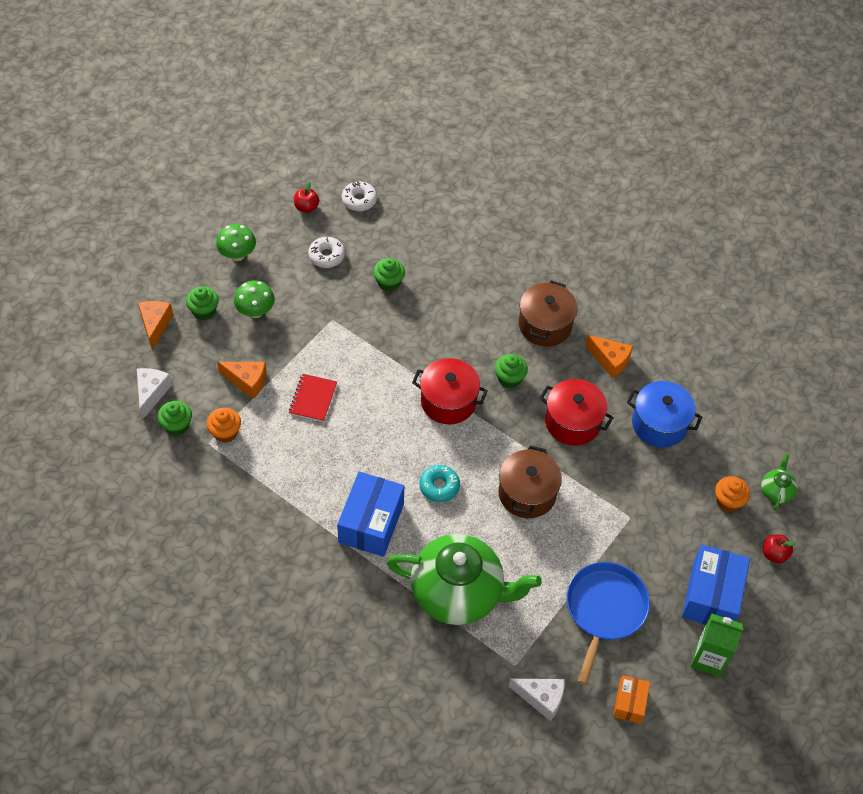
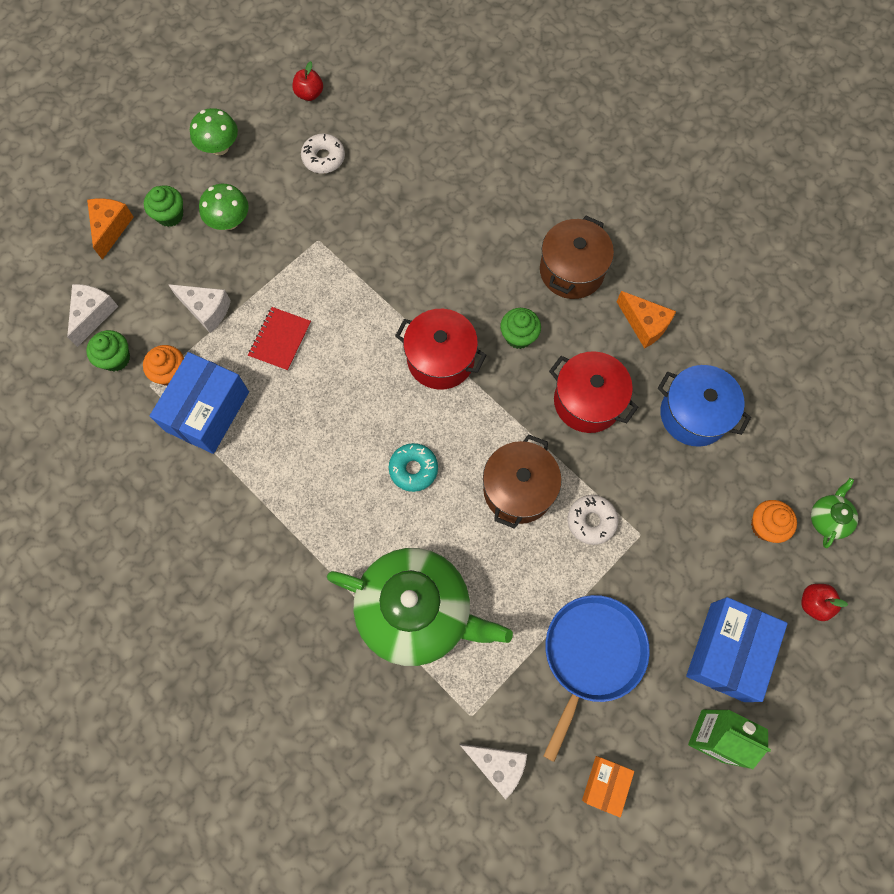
camera: 10 degrees right, 15 degrees up
(247, 381) = (206, 310): orange cheese -> white cheese
(359, 200) = (373, 90): white donut -> white donut (591, 521)
(371, 523) = (325, 508): blue box -> blue box (207, 411)
(389, 282) = (392, 198): green cupcake -> none

